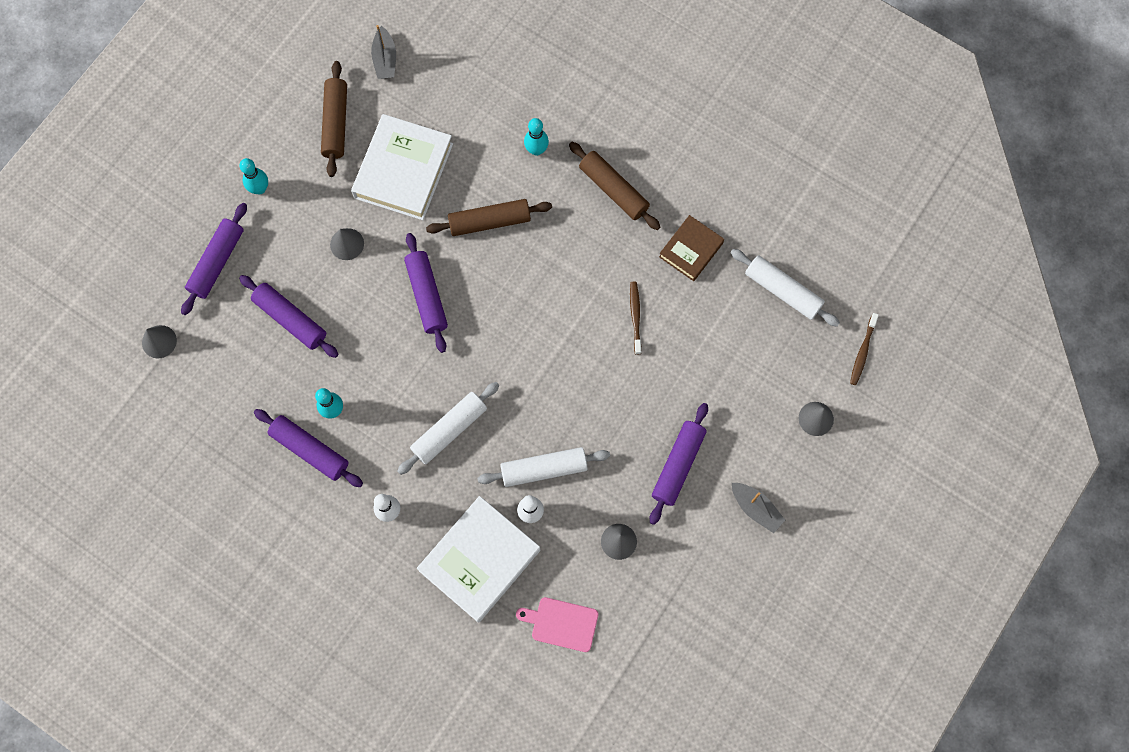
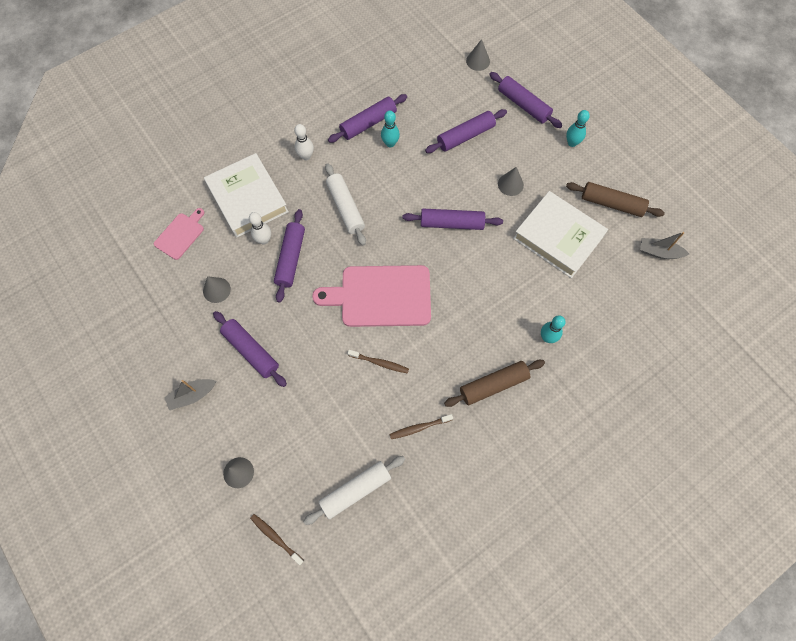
camera: 110 degrees right, 5 degrees down
(489, 222) = (496, 283): brown rolling pin -> none
(544, 469) = (291, 258): white rolling pin -> purple rolling pin
(553, 344) = (381, 296): none -> pink cutting board
(691, 250) = (419, 427): brown book -> brown toothbrush

